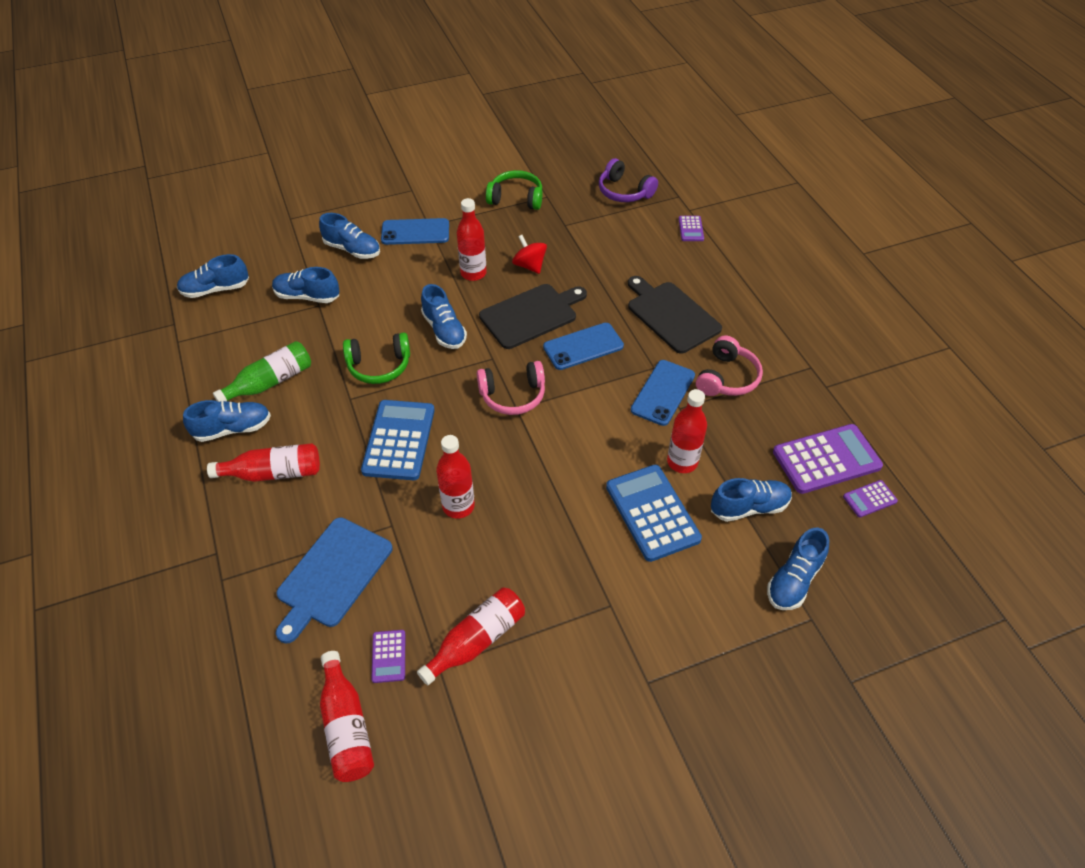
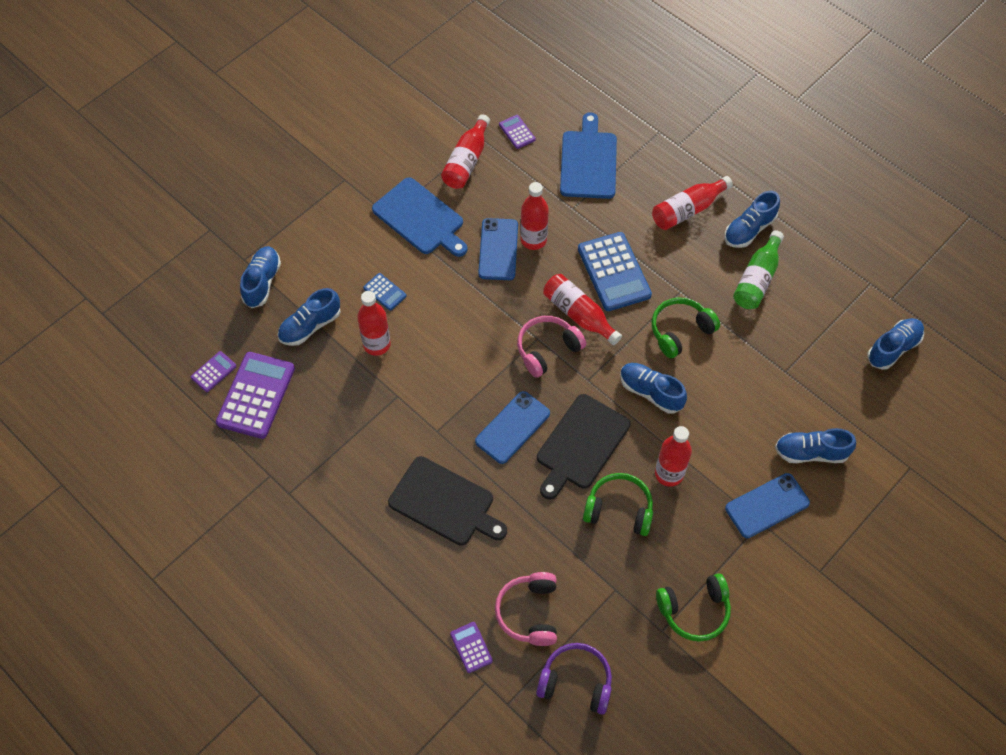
camera: 155 degrees right, 10 degrees up
(307, 296) = (804, 376): blue shoe -> none
(346, 726) = (516, 90): red bottle -> red bottle (579, 314)
(529, 265) = (619, 509): red spinning top -> green headphones
(573, 585) = (420, 218): none -> blue cutting board
(652, 513) = (385, 292): blue calculator -> blue calculator, size x0.48
(663, 392) = (418, 406): blue phone -> blue phone (498, 249)
(727, 378) = (365, 447): pink headphones -> pink headphones (529, 612)
(826, 459) = (256, 395): purple calculator -> purple calculator turned 150 degrees clockwise

